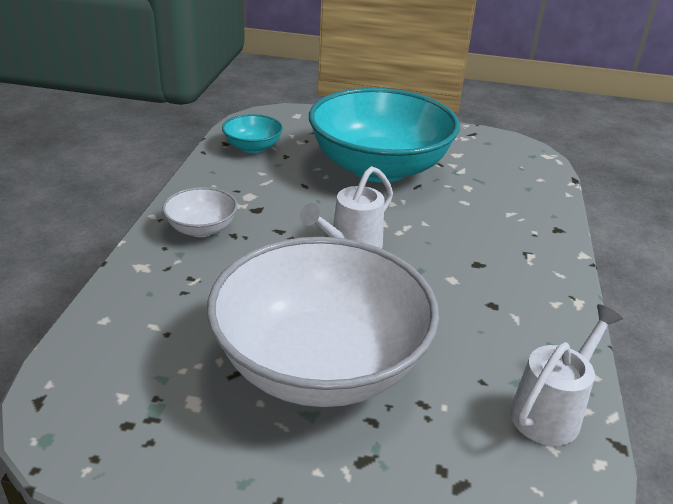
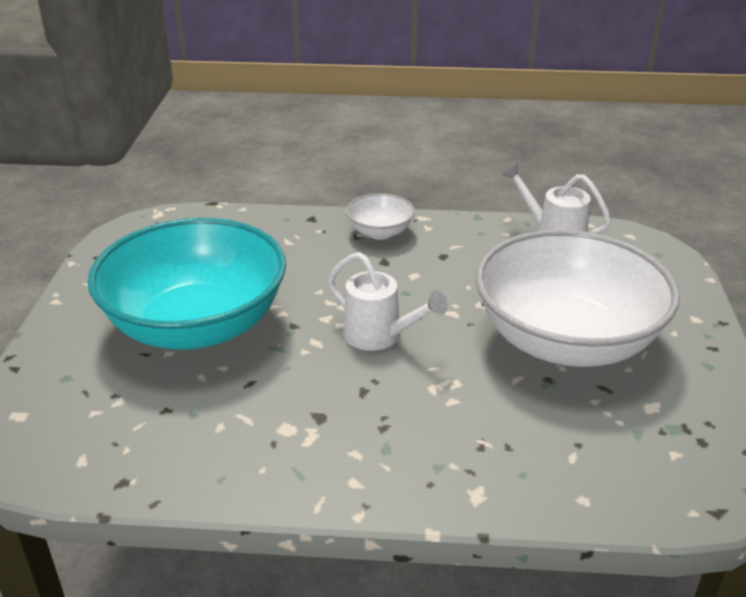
camera: 95 degrees left, 0 degrees up
(201, 229) = (378, 458): white bowl -> white bowl (380, 232)
(253, 147) = (138, 448): turquoise bowl -> none

